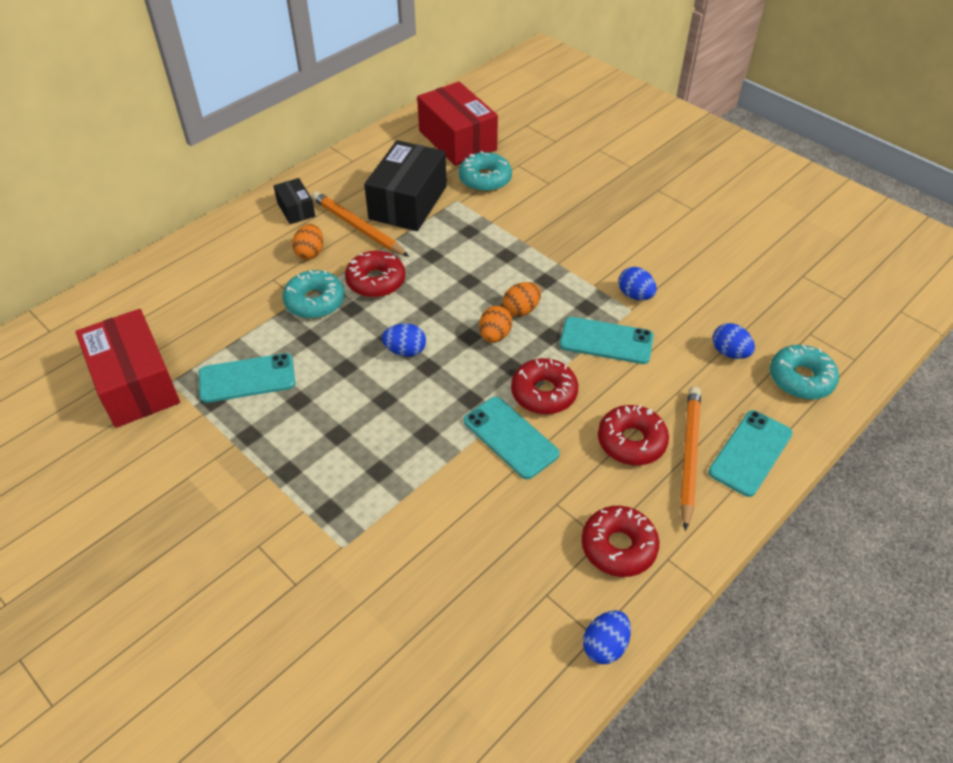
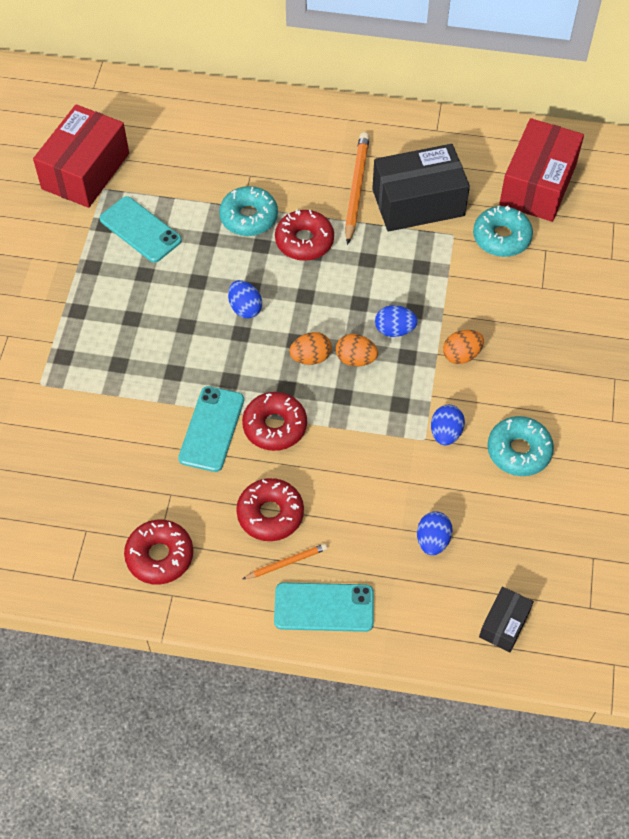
camera: 55 degrees right, 10 degrees up
(296, 209) = (340, 135): black box -> black box (504, 624)
(310, 253) = (299, 178): orange egg -> orange egg (461, 355)
(605, 646) = (68, 589): blue egg -> blue egg (394, 330)
(606, 341) = (370, 440): turquoise phone -> none
(689, 455) = (286, 562): orange pencil -> orange pencil, size x0.54
(801, 379) = (445, 612): turquoise donut -> turquoise donut (519, 451)

